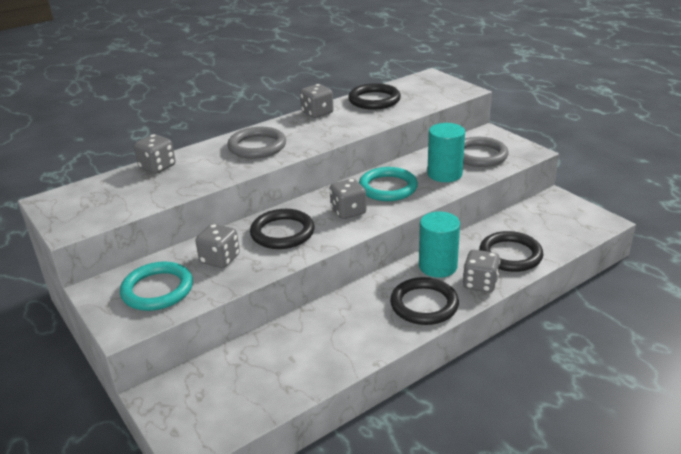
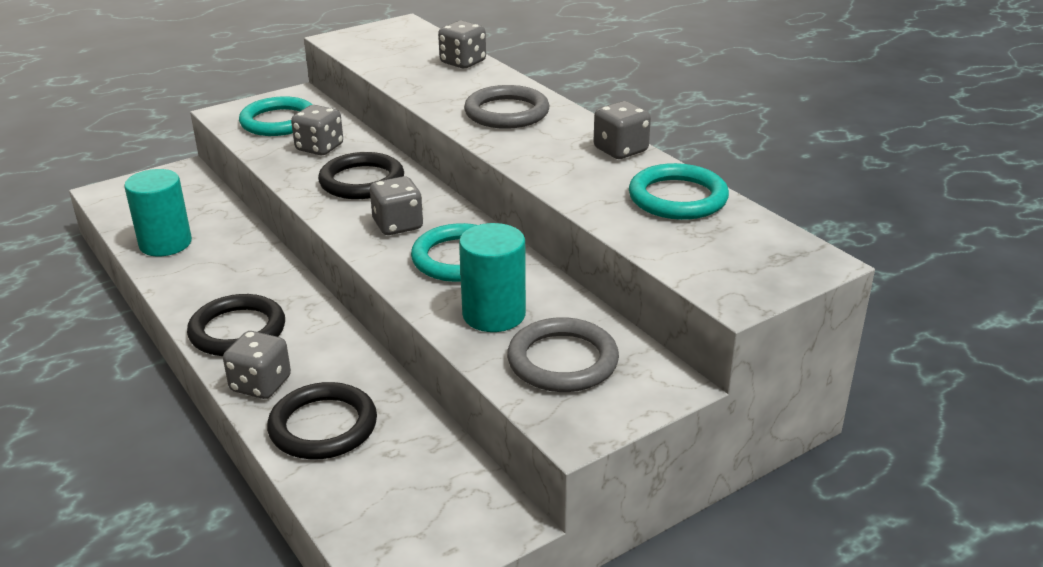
camera: 90 degrees right, 0 degrees up
(374, 100) = (677, 198): black ring -> turquoise ring
(438, 266) = (320, 349): turquoise cylinder -> turquoise cylinder (165, 244)

